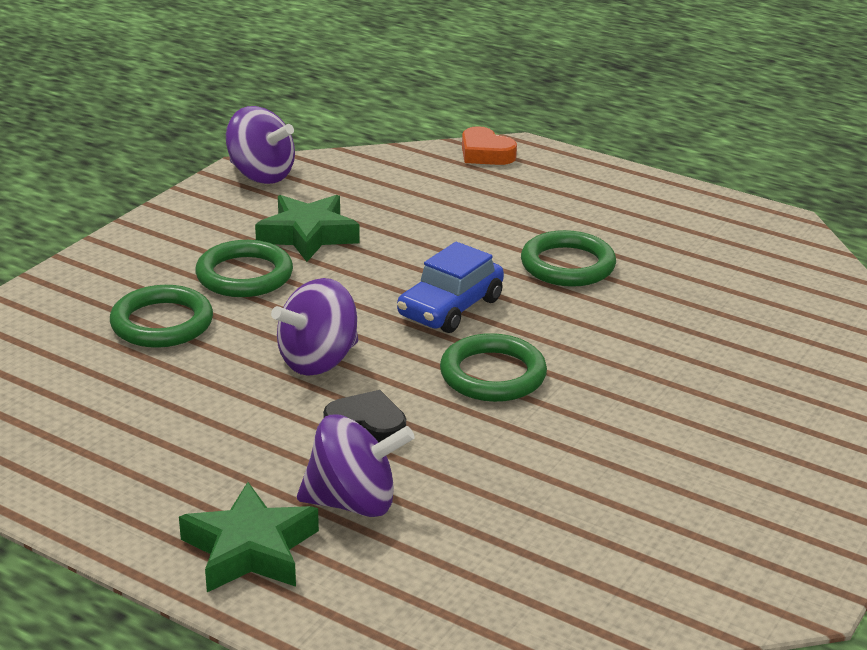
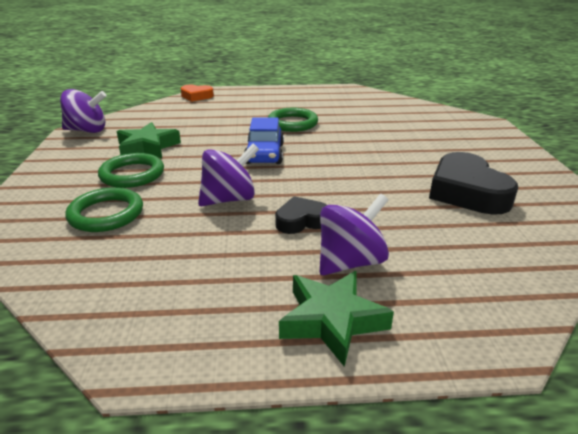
camera: 35 degrees left, 0 degrees up
(318, 361) = (229, 199): purple spinning top -> purple spinning top turned 135 degrees counterclockwise
(493, 374) = (326, 173): green ring -> none
(654, 488) = (467, 192): none -> black heart

